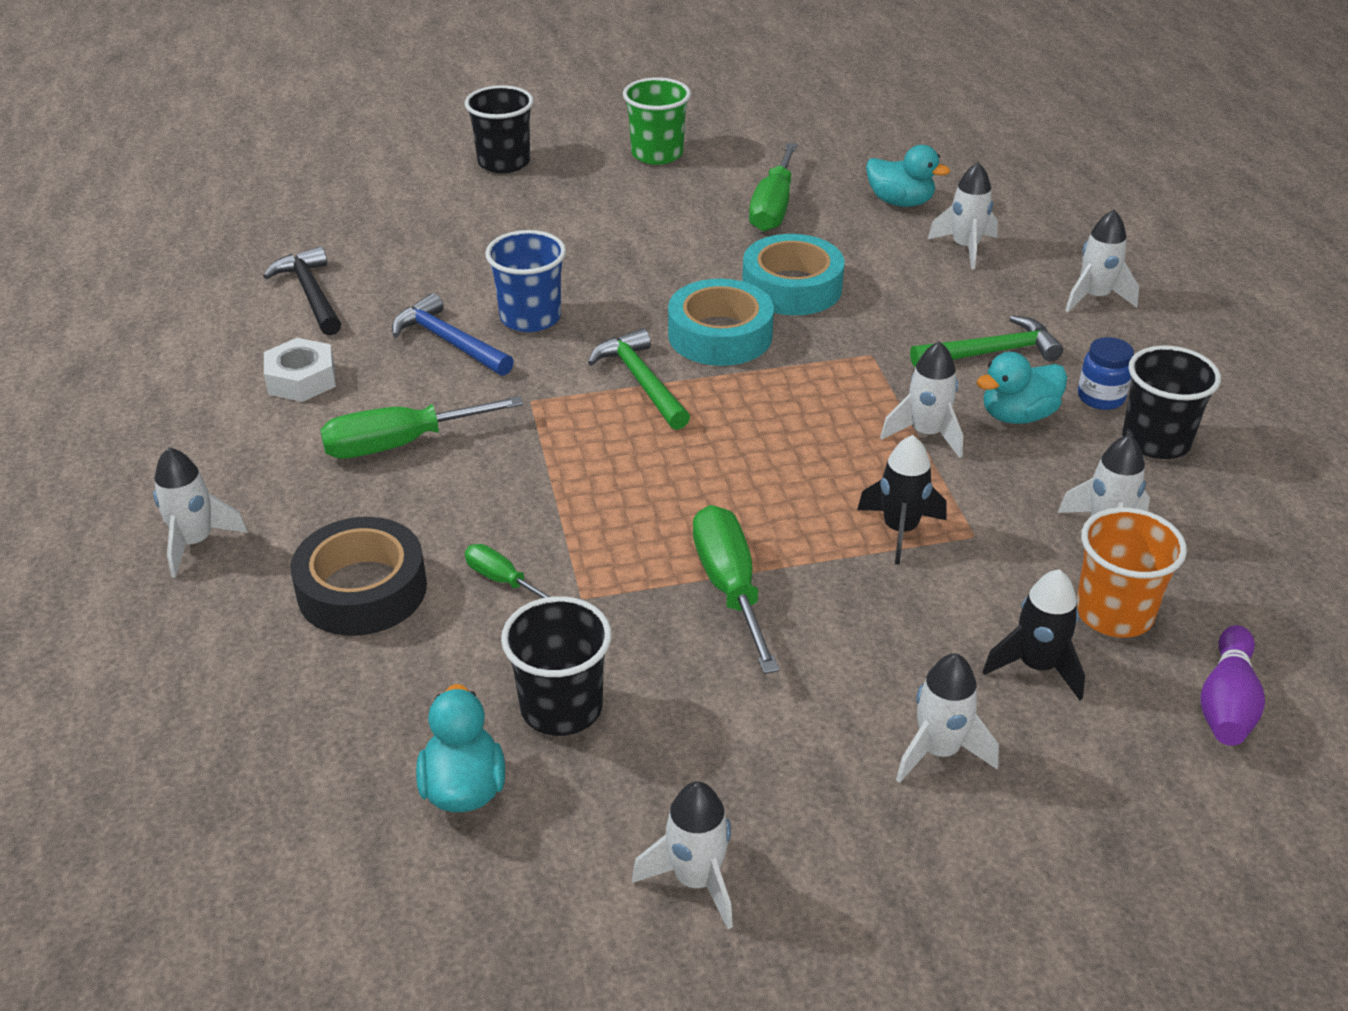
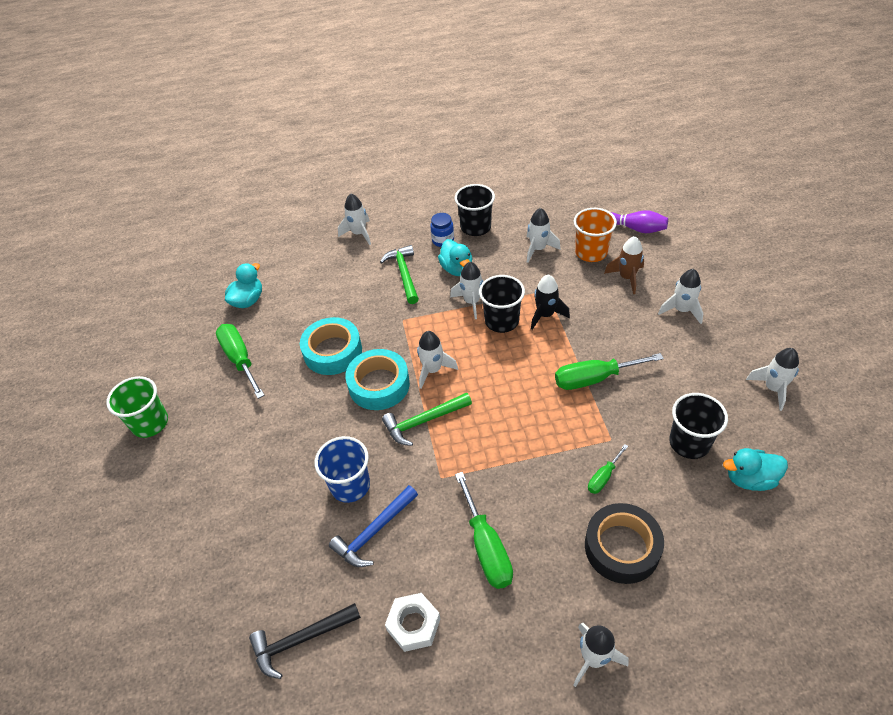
camera: 85 degrees left, 10 degrees up
(504, 162) = (131, 522): black cup -> black cup (502, 321)
(773, 208) = (240, 359): green screwdriver -> green screwdriver turned 135 degrees counterclockwise
(965, 248) = (304, 276): white rocket -> white rocket (433, 370)
(1036, 666) = (627, 278): black rocket -> brown rocket

